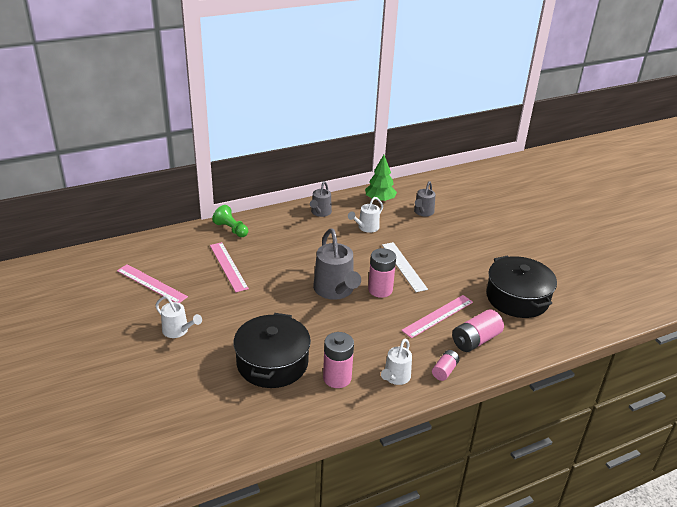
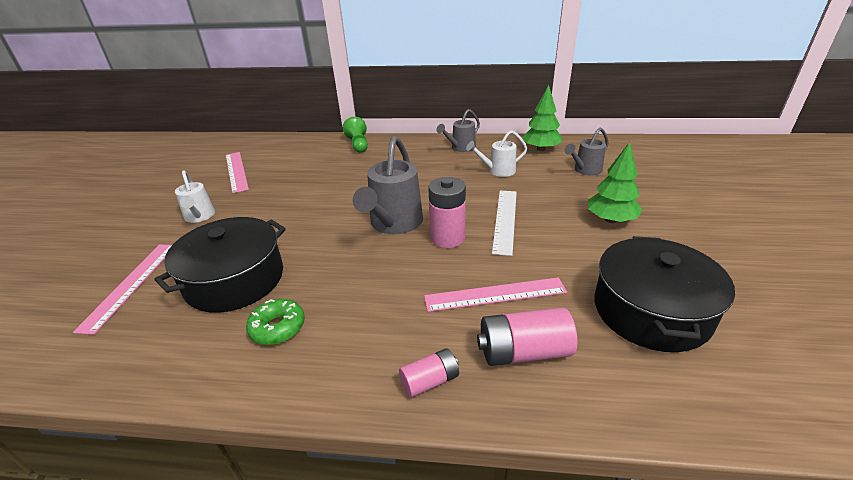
camera: 35 degrees right, 0 degrees up
(228, 266) = (316, 173): pink ruler -> pink ruler (130, 284)
(337, 378) = (278, 328): pink battery -> green donut
(395, 378) = (348, 360): white watering can -> none
(463, 248) = (610, 220): none -> green tree

